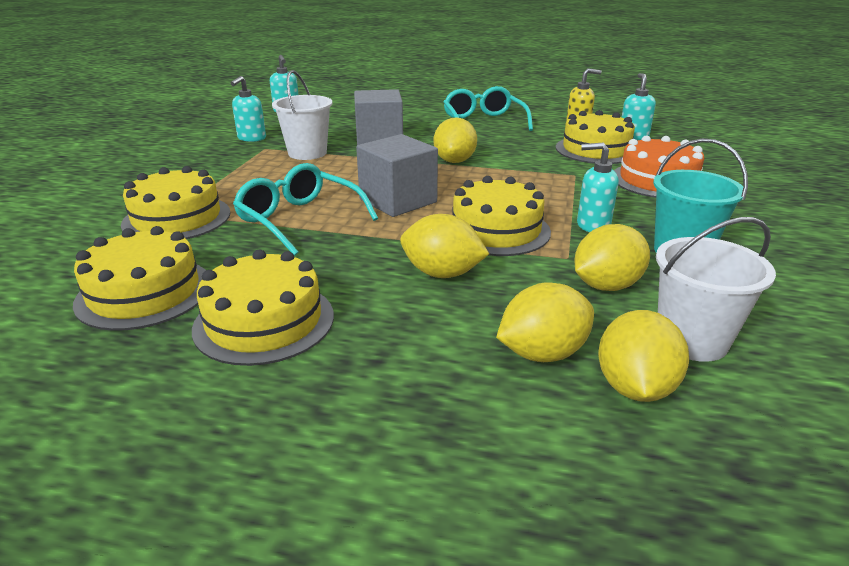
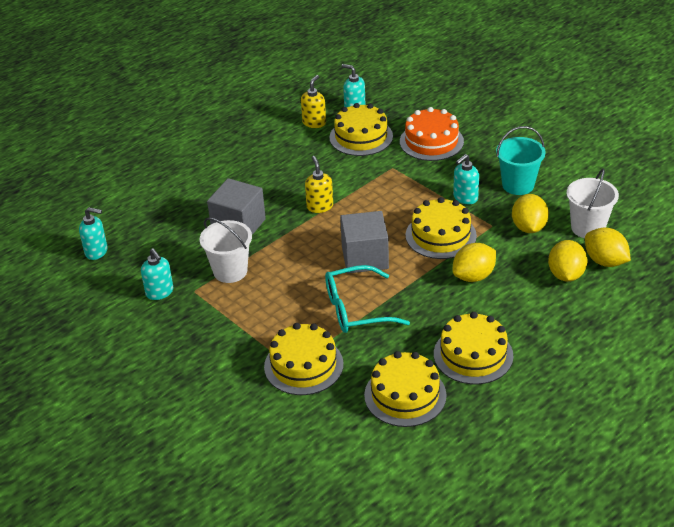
camera: 55 degrees left, 10 degrees up
(454, 161) = (319, 206): yellow lemon -> yellow soap dispenser
(483, 122) = (252, 158): turquoise glasses -> none

